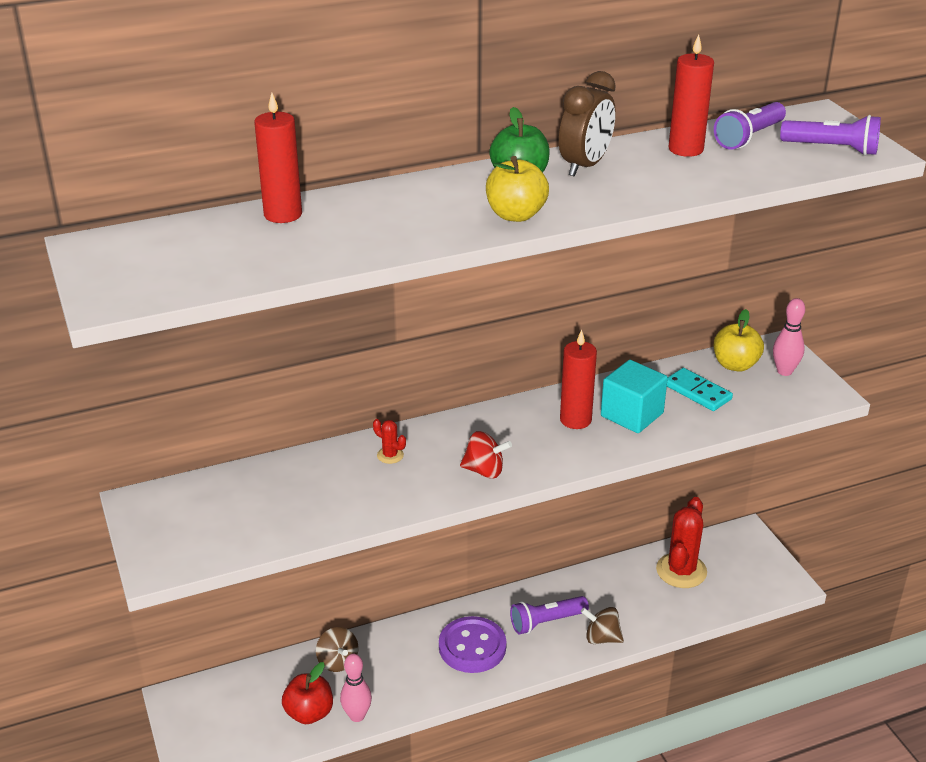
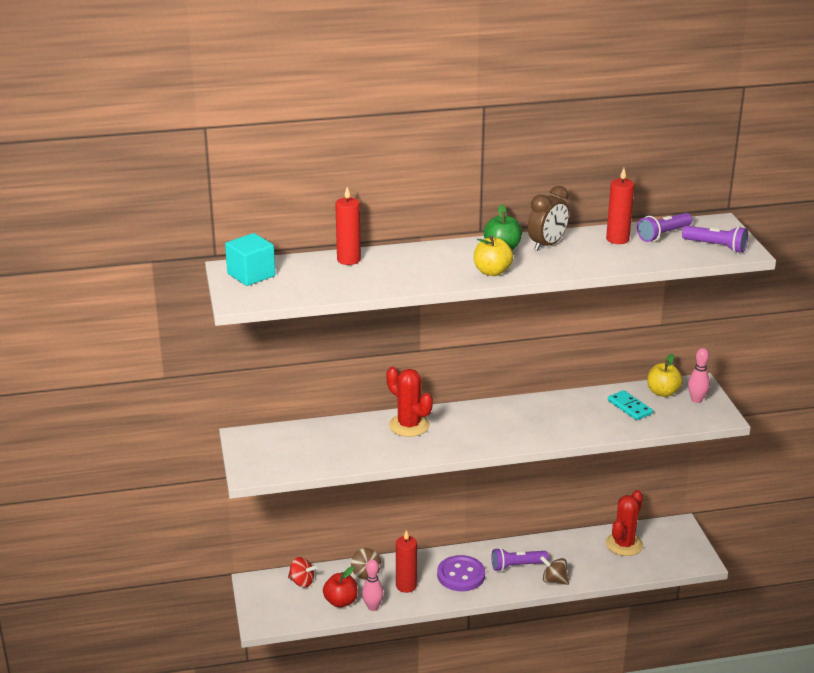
camera: 10 degrees right, 5 degrees down
(390, 455) = (409, 425): red cactus -> red cactus, size x2.27
(484, 471) = (469, 441): red spinning top -> red spinning top (302, 582)
(575, 420) = (539, 416): red candle -> red candle (406, 586)
(632, 414) = (579, 417): turquoise cube -> turquoise cube (251, 275)

